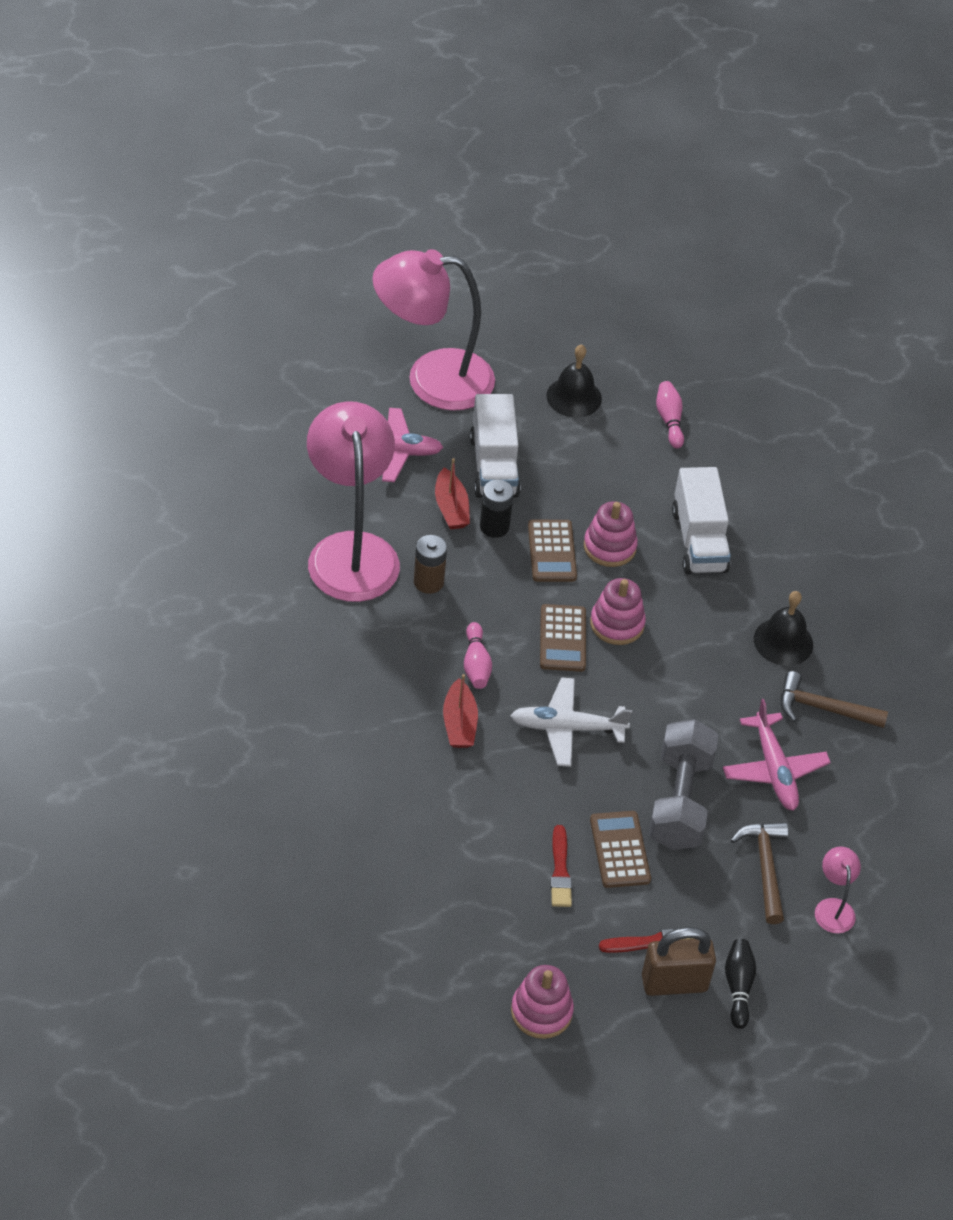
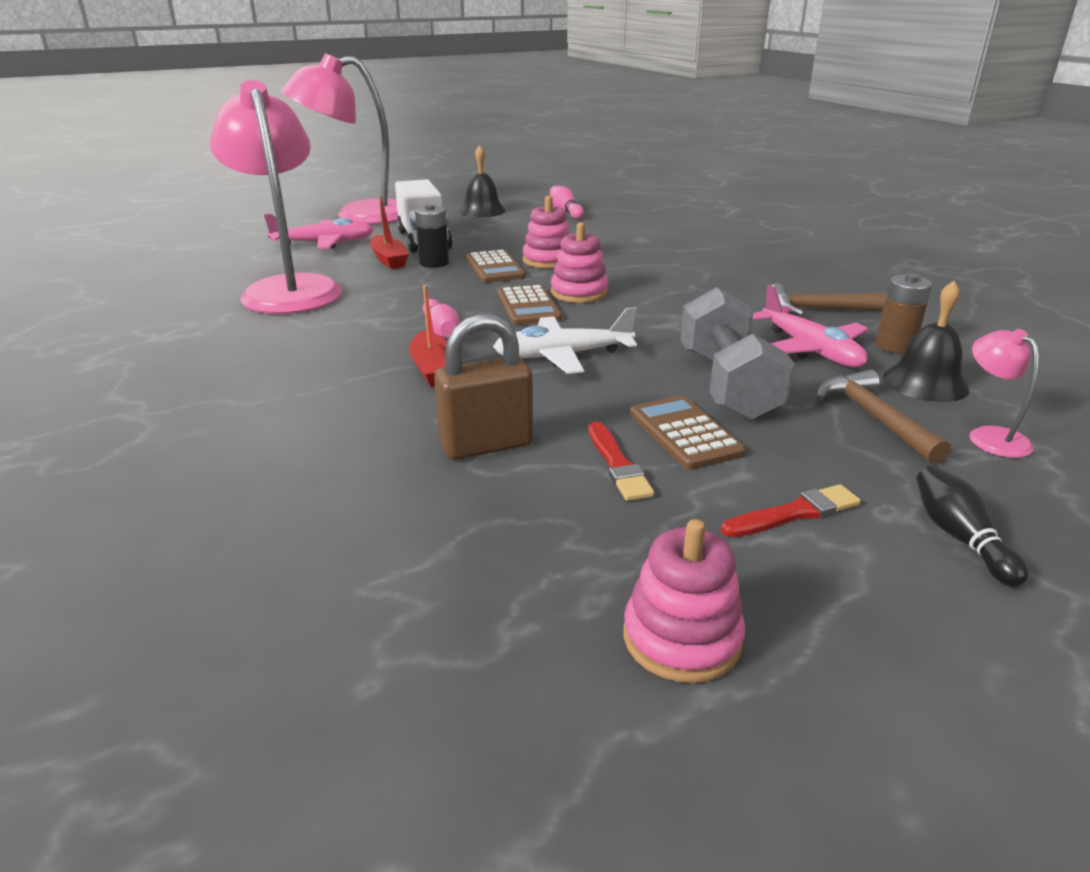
camera: 10 degrees left, 20 degrees down
(428, 582) = (375, 295): brown battery -> brown battery (894, 346)
(674, 983) = (865, 552): brown padlock -> brown padlock (486, 445)
(698, 540) = (626, 249): white truck -> none
(783, 641) = (745, 282): black bell -> black bell (925, 382)

